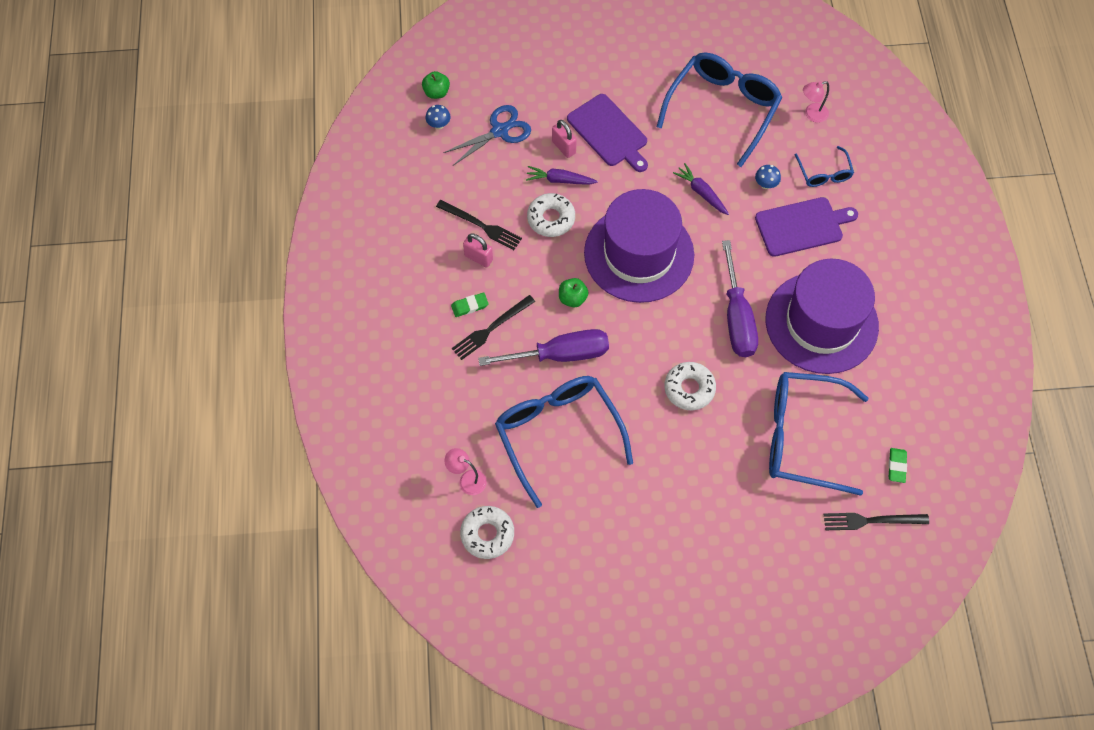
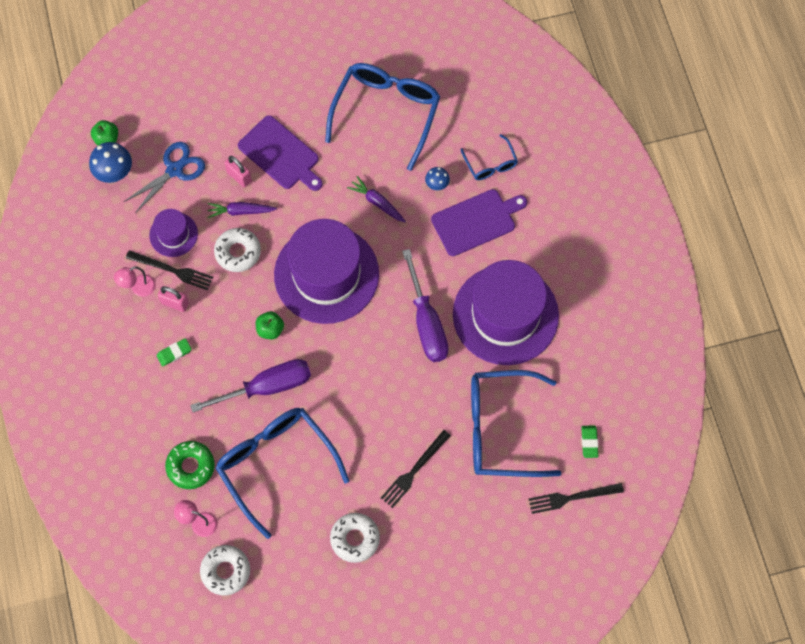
camera: 10 degrees left, 5 degrees up
(439, 125) = (114, 172): blue mushroom -> blue mushroom, size x1.73
(468, 421) = (191, 466): none -> green donut
(488, 191) = (173, 234): none -> purple hat
(491, 329) = (198, 372): black fork -> black fork (414, 470)
(689, 389) = (391, 400): white donut -> white donut (355, 539)
(811, 114) = (472, 105): pink lamp -> pink lamp (138, 288)

